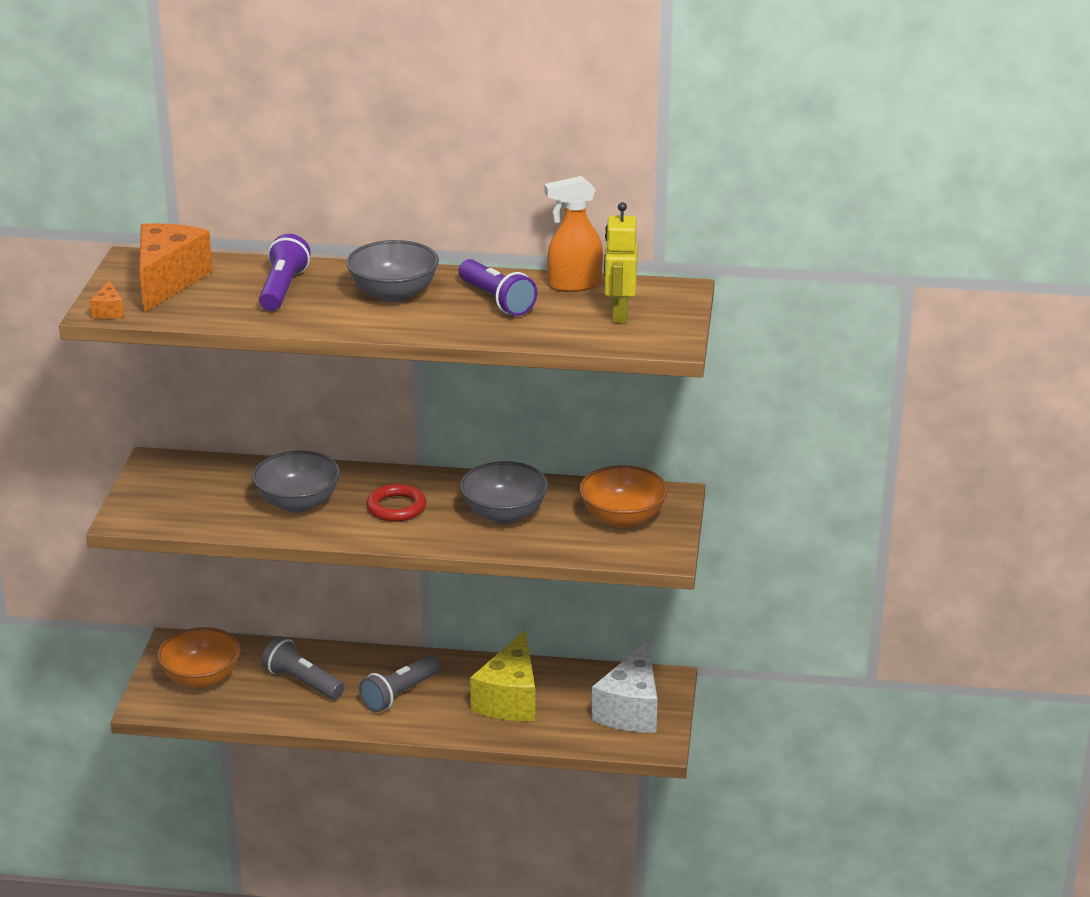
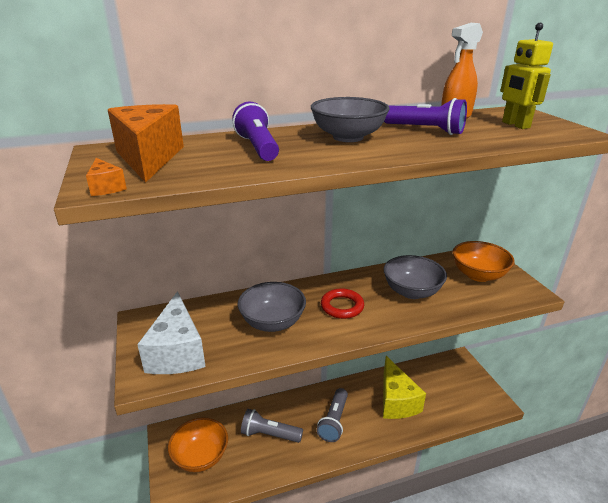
camera: 25 degrees left, 0 degrees up
(631, 709) = (461, 384): white cheese -> white cheese (177, 352)

